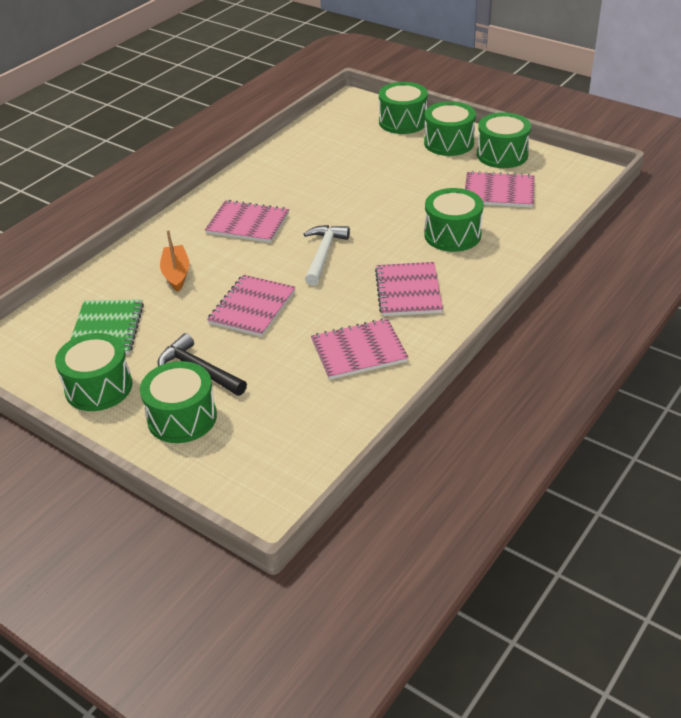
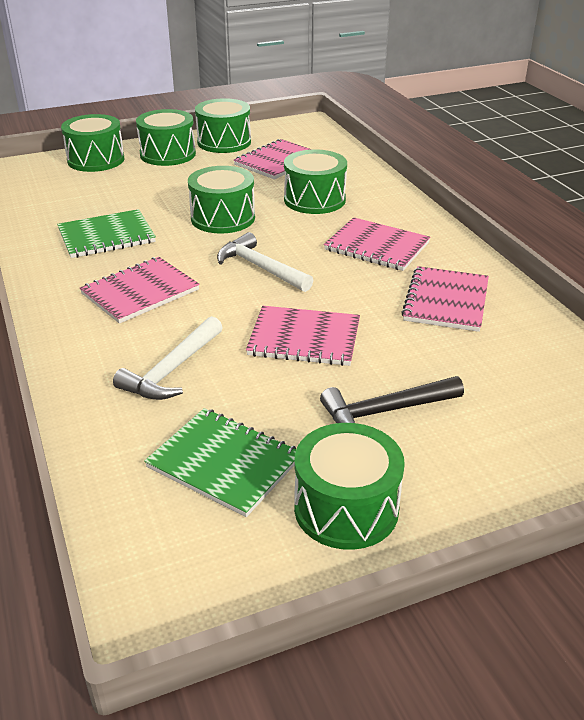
camera: 60 degrees left, 5 degrees down
(176, 274) = (172, 370): orange boat -> white hammer
(182, 417) = (467, 452): green drum -> green drum (223, 218)
(252, 307) = (304, 338): pink notebook -> pink notebook turned 45 degrees counterclockwise
(302, 179) = (106, 236): none -> green notebook

